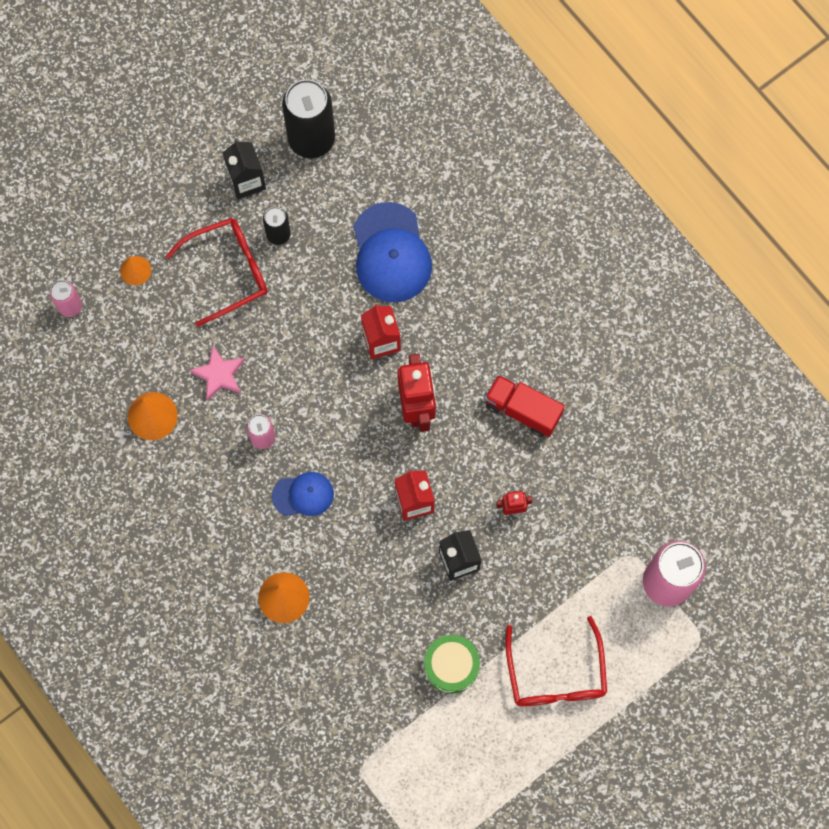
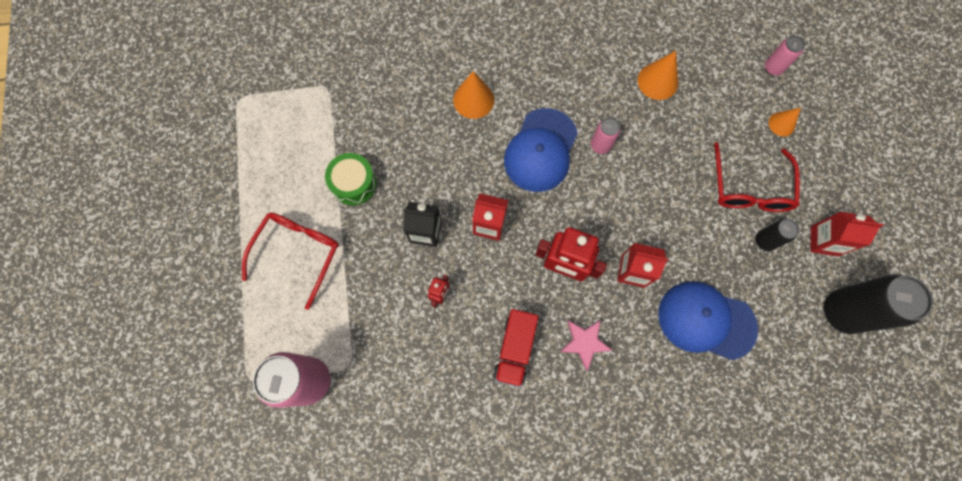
camera: 120 degrees right, 0 degrees up
(219, 375) = (666, 140): pink star -> pink star (584, 343)
(247, 181) = (824, 241): black carton -> red carton
(303, 495) = (540, 150): blue cap -> blue cap, size x1.75
(522, 410) = (514, 349): red truck -> red truck turned 135 degrees clockwise
(556, 675) = (298, 253): red glasses -> red glasses turned 90 degrees clockwise

